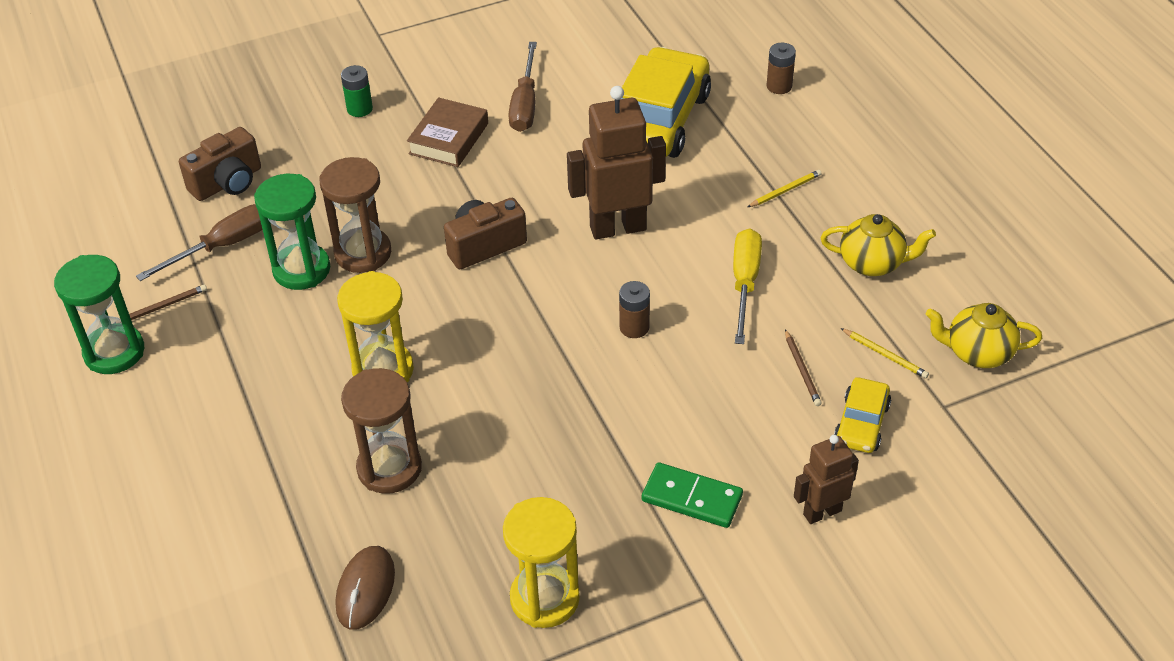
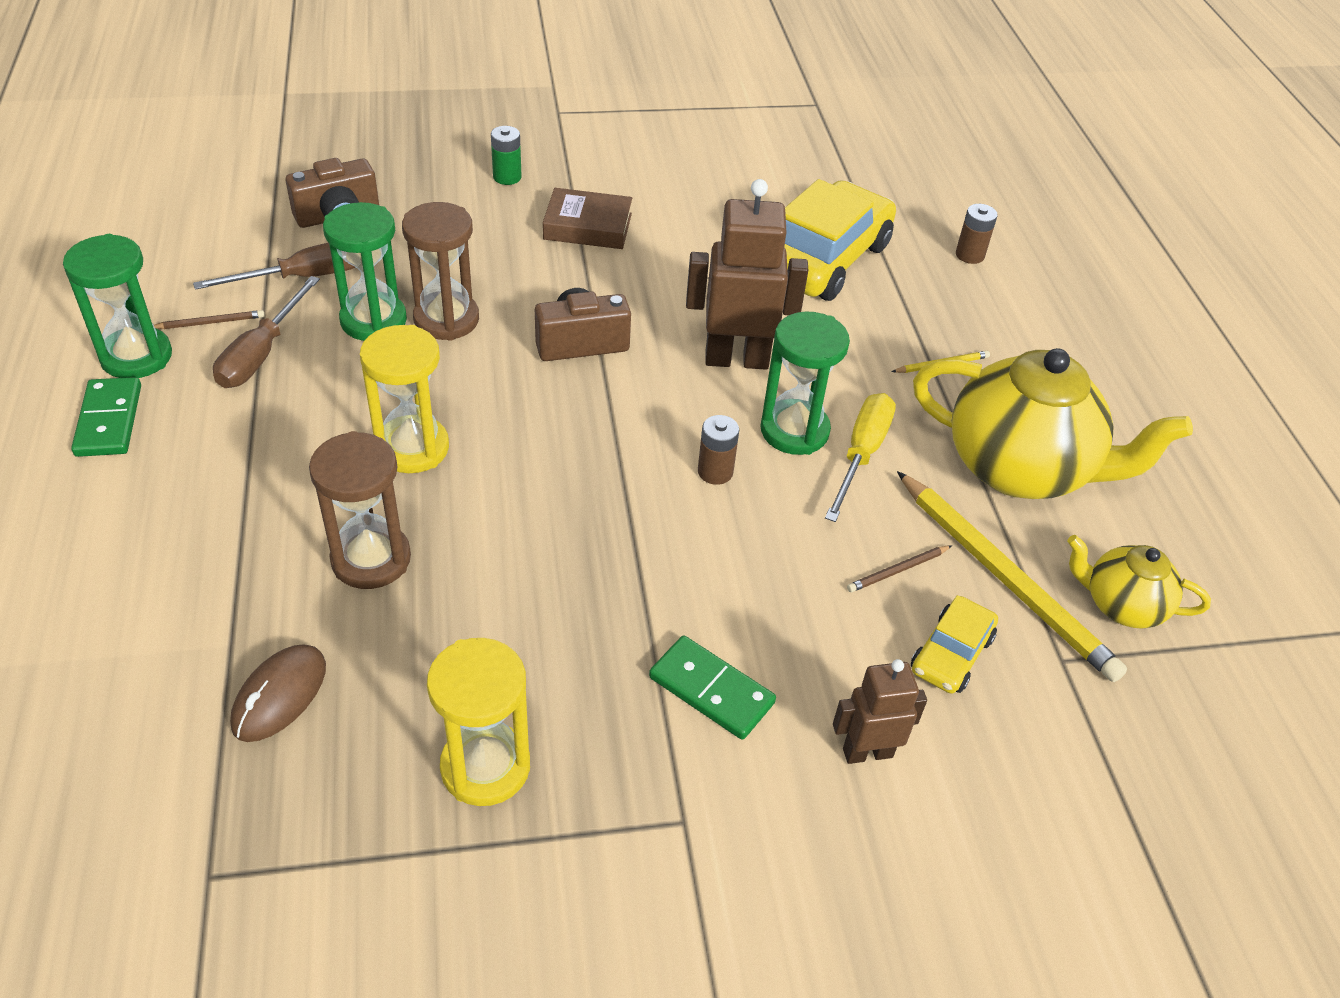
camera: 10 degrees right, 0 degrees up
(119, 412) = (109, 420): none -> green domino
(448, 138) = (588, 226): brown book -> brown book turned 60 degrees clockwise
(525, 104) = (683, 211): brown screwdriver -> brown screwdriver (262, 353)
(685, 277) = (794, 431): none -> green hourglass
(802, 370) = (897, 571): brown pencil -> brown pencil turned 60 degrees clockwise
(872, 263) = (1021, 469): yellow teapot -> yellow teapot, size x1.92
(885, 355) = (1005, 579): yellow pencil -> yellow pencil, size x2.43

